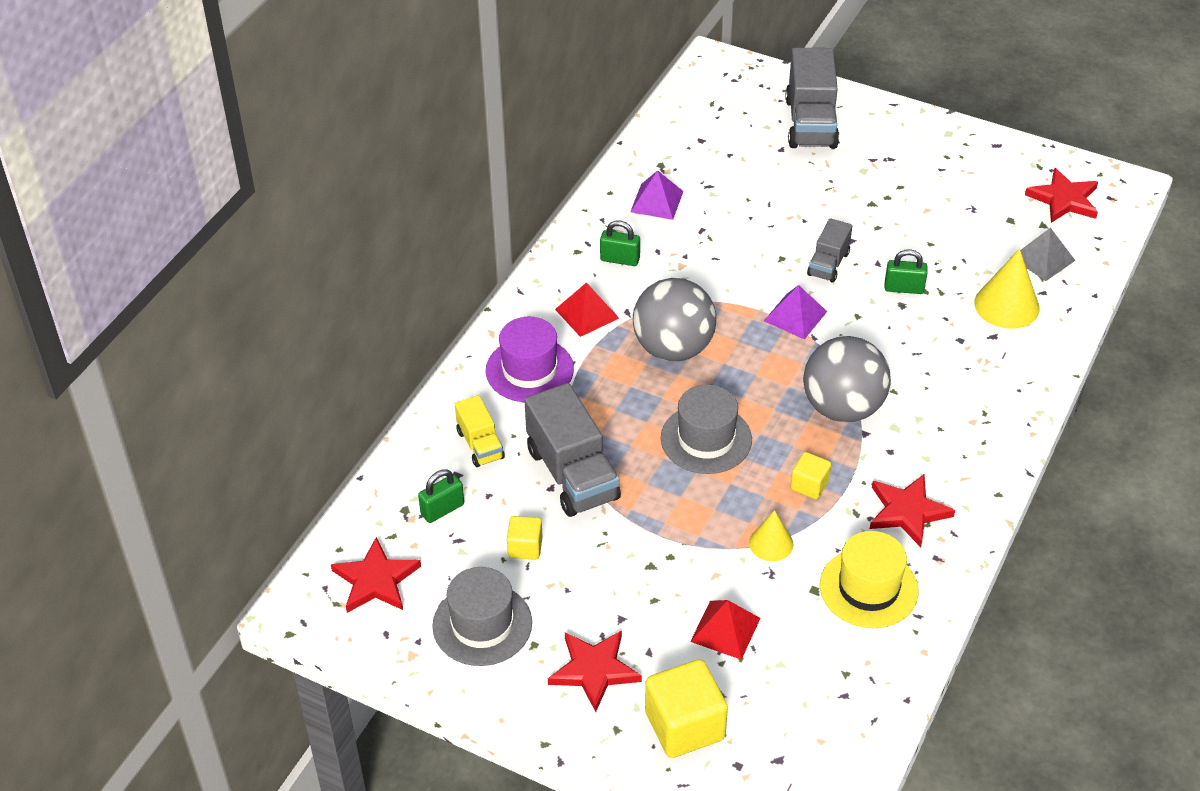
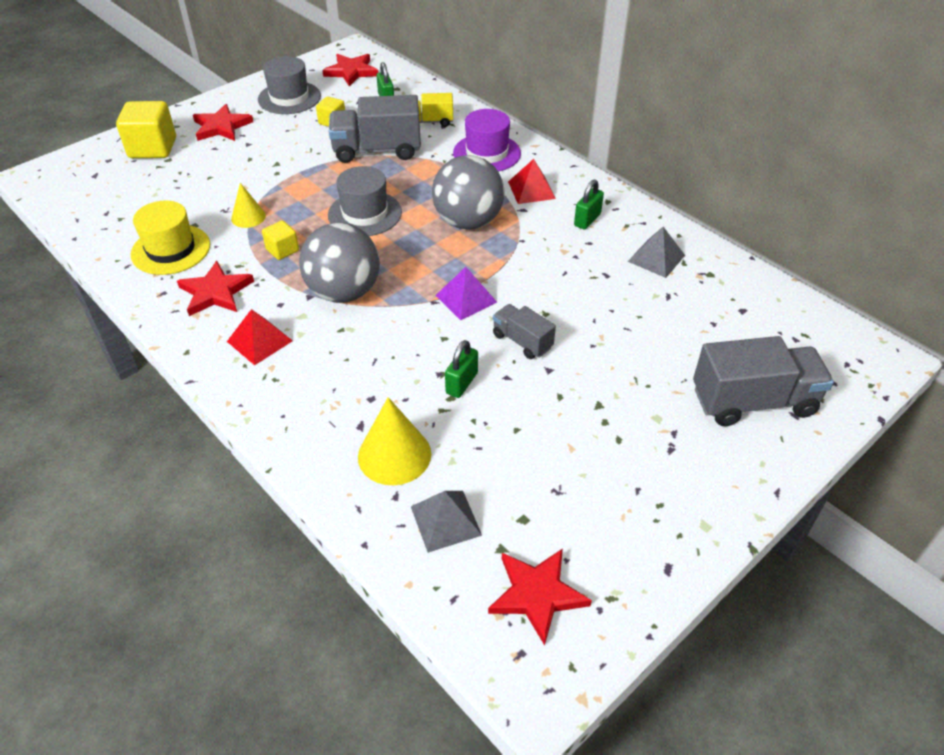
camera: 110 degrees right, 0 degrees up
(656, 201) = (656, 258): purple pyramid -> grey pyramid
(725, 629) = (201, 179): red pyramid -> red pyramid (259, 341)
(811, 123) = (753, 401): grey truck -> grey truck turned 150 degrees clockwise

